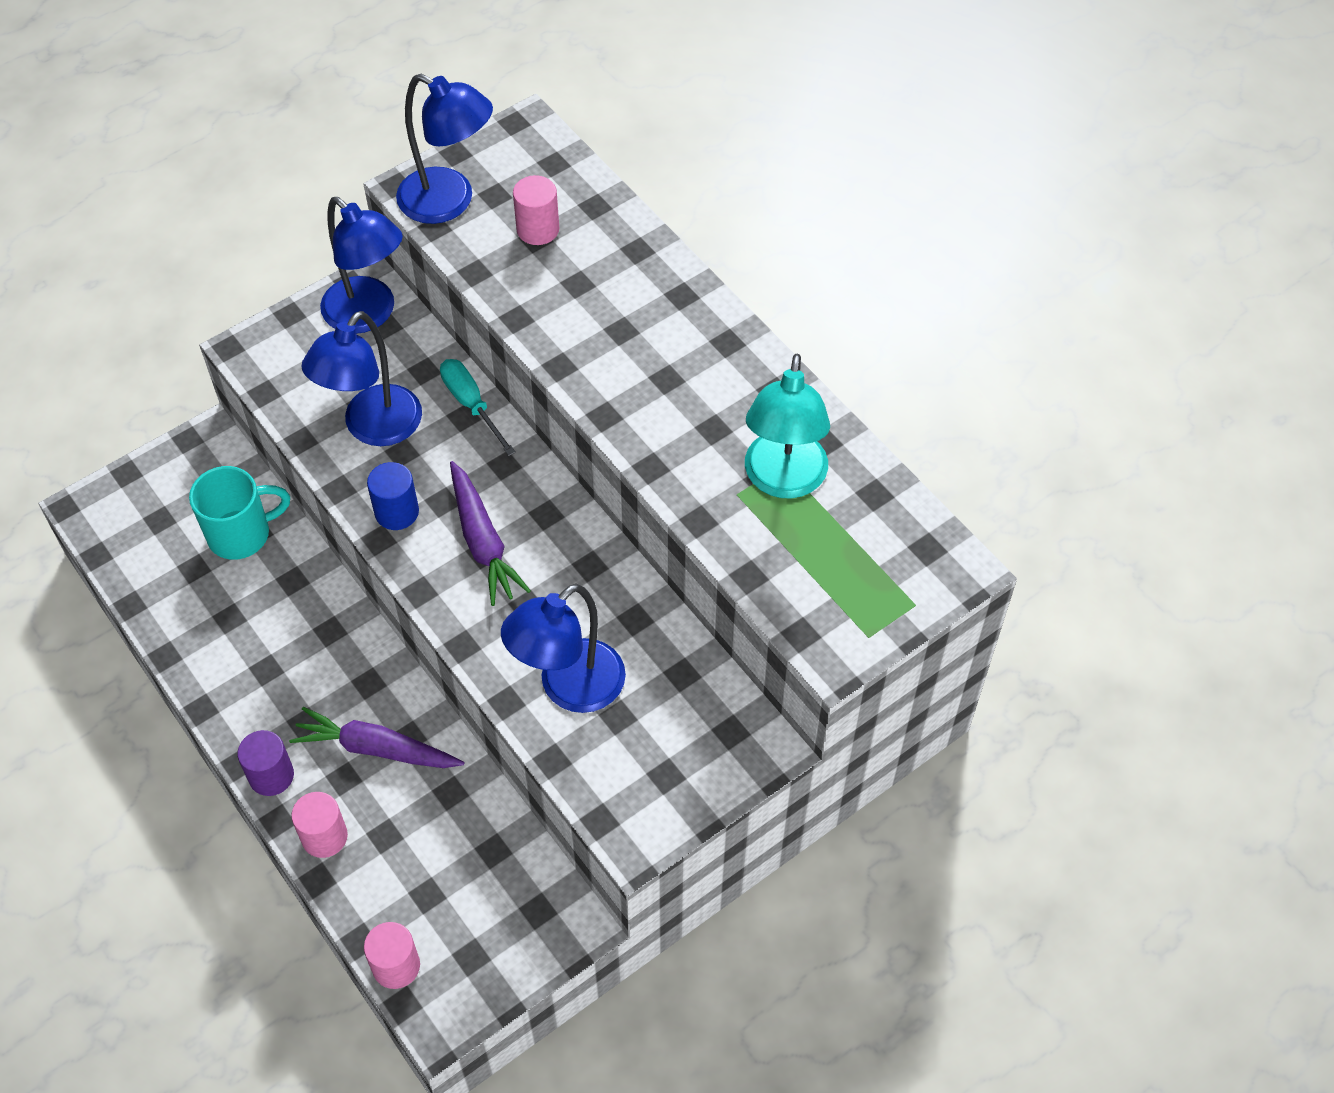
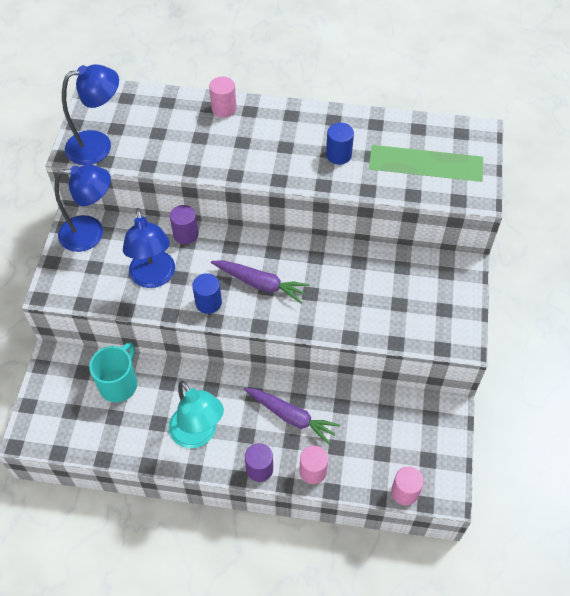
camera: 45 degrees left, 0 degrees up
(377, 749) = (290, 416): purple carrot -> purple carrot turned 120 degrees counterclockwise
(471, 404) = (185, 234): turquoise screwdriver -> purple cylinder
(538, 229) = (154, 128): pink cylinder -> pink cylinder (224, 109)
(569, 688) = (367, 310): blue lamp -> none
(720, 444) = (338, 155): none -> blue cylinder
(783, 480) = (379, 150): turquoise lamp -> turquoise lamp (198, 435)

